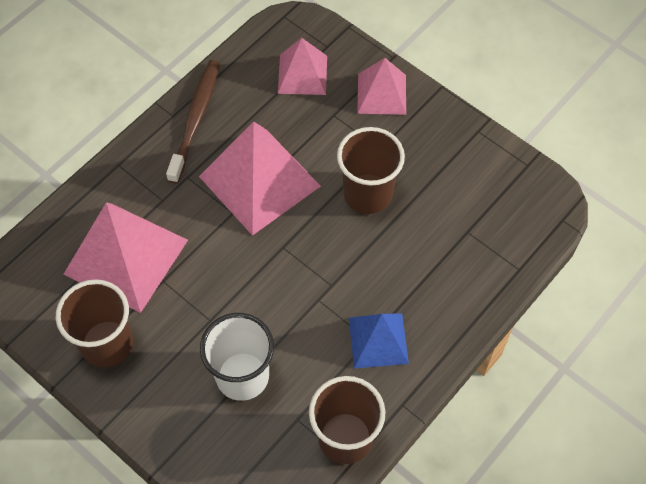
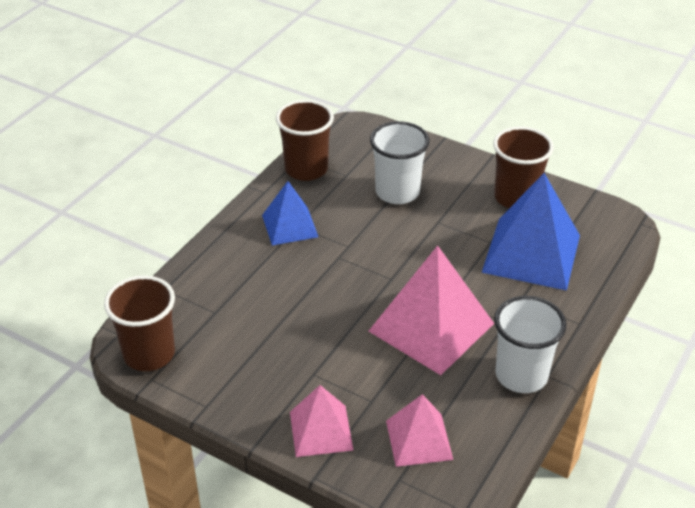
camera: 170 degrees right, 20 degrees down
(126, 257) = (531, 253): pink pyramid -> blue pyramid
(195, 119) = (521, 375): brown toothbrush -> white cup
(367, 194) = (318, 330): brown cup -> brown cup (149, 354)

